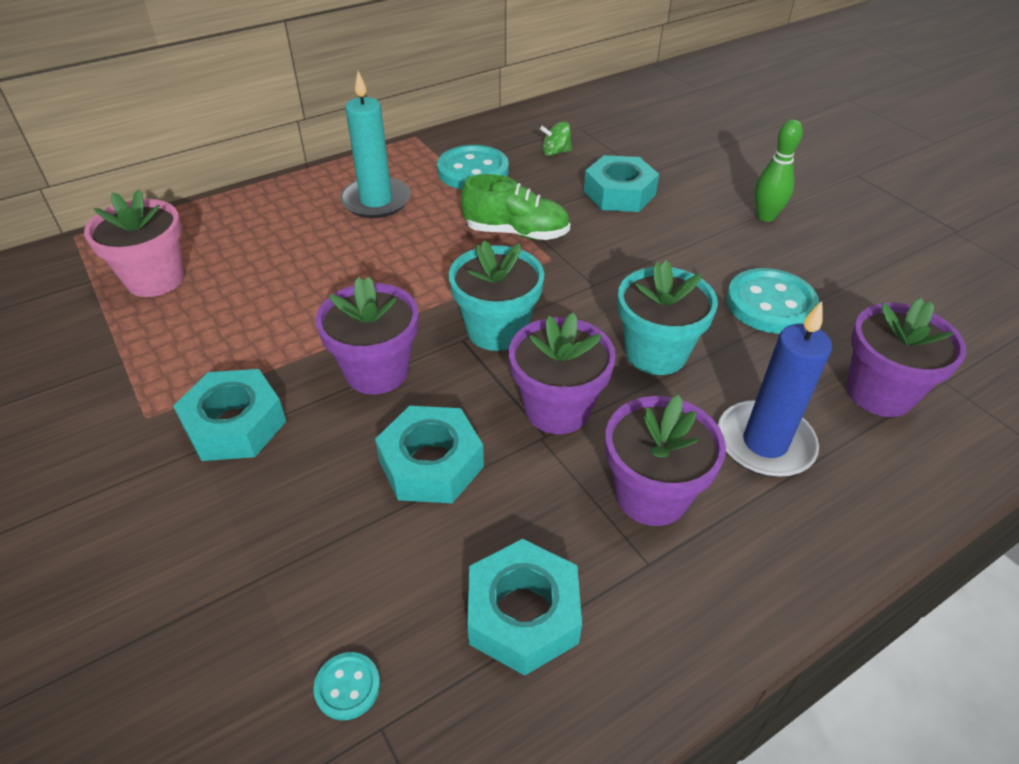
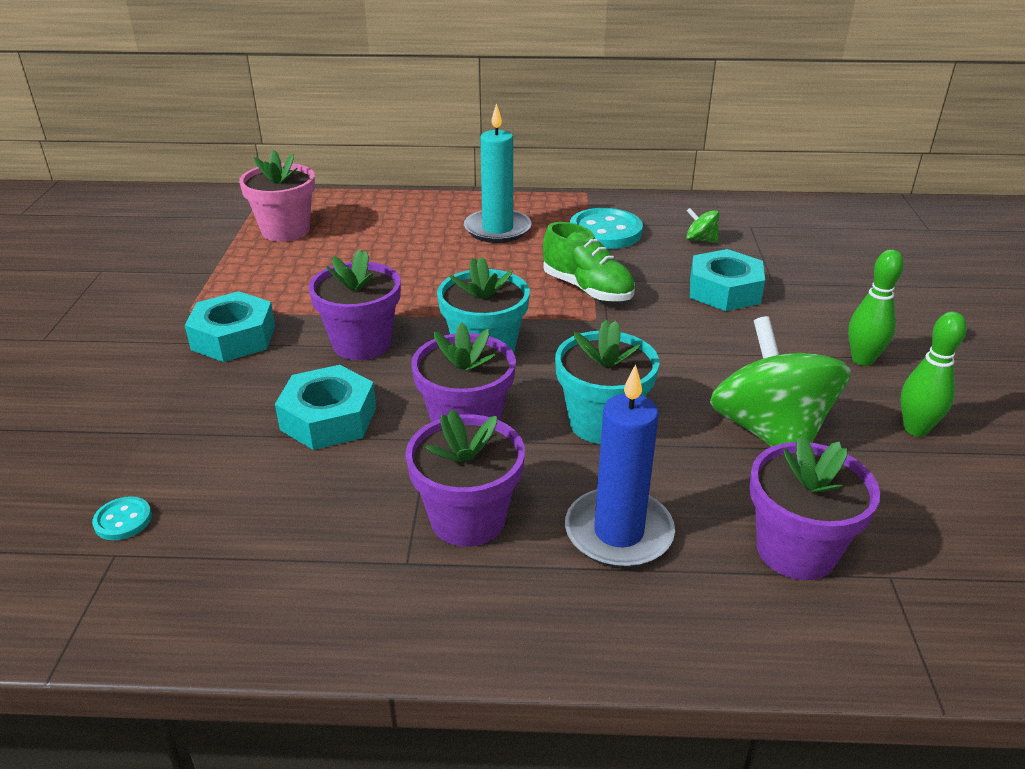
camera: 35 degrees right, 10 degrees down
(523, 614) = (276, 542): turquoise nut -> none
(770, 304) = (770, 431): turquoise button -> green spinning top
(848, 259) = (915, 429): none -> green bowling pin

